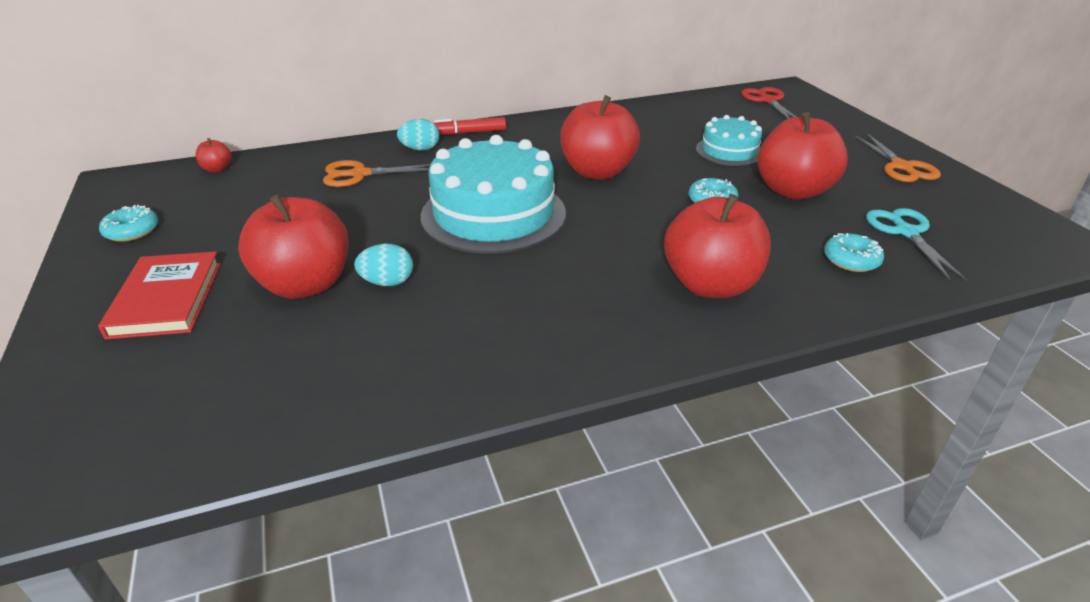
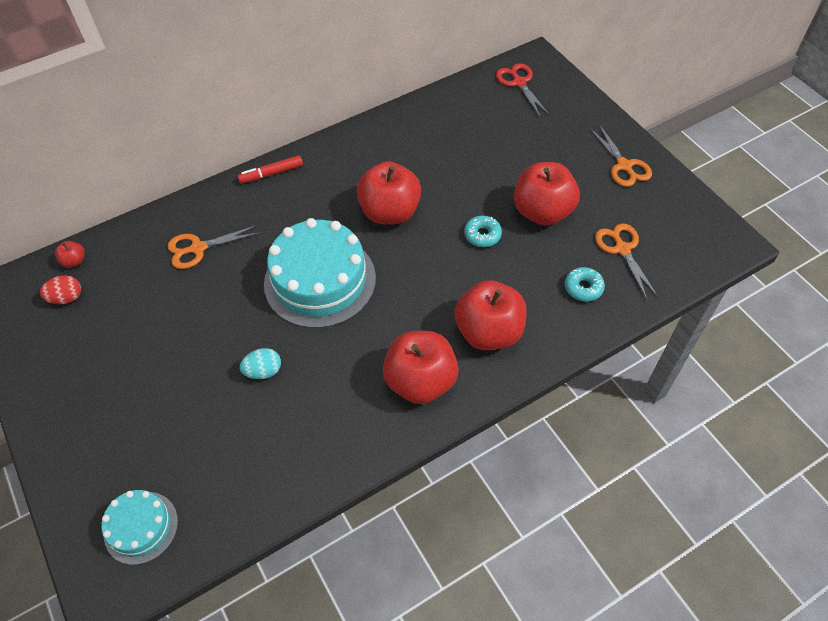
camera: 10 degrees left, 20 degrees up
(132, 231) = (44, 351): turquoise donut -> none
(166, 299) = (110, 418): red book -> none
(188, 194) = (66, 298): none -> red egg
(305, 285) = (205, 385): red apple -> red apple (420, 381)
(420, 149) = (237, 205): turquoise egg -> none
(729, 151) = (491, 165): turquoise cake -> turquoise cake (141, 527)
(906, 232) = (622, 249): turquoise scissors -> orange scissors

